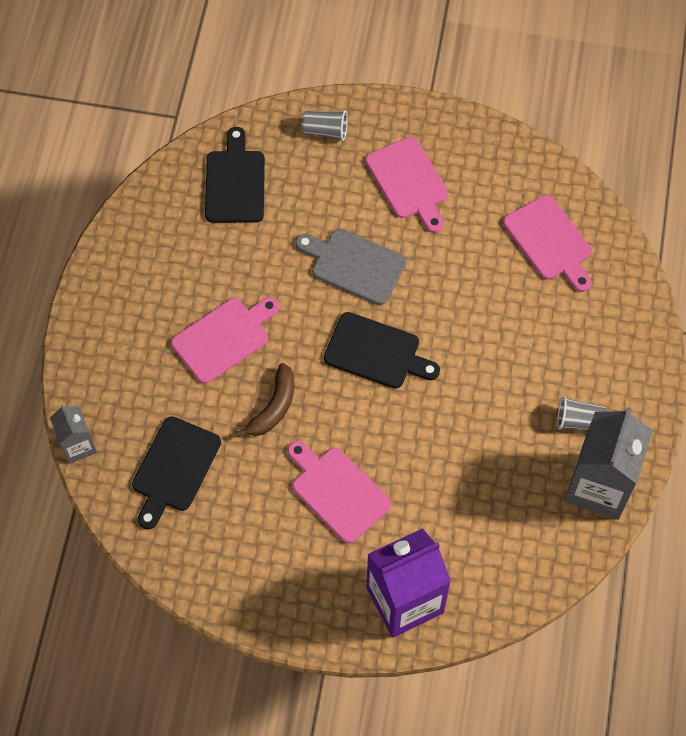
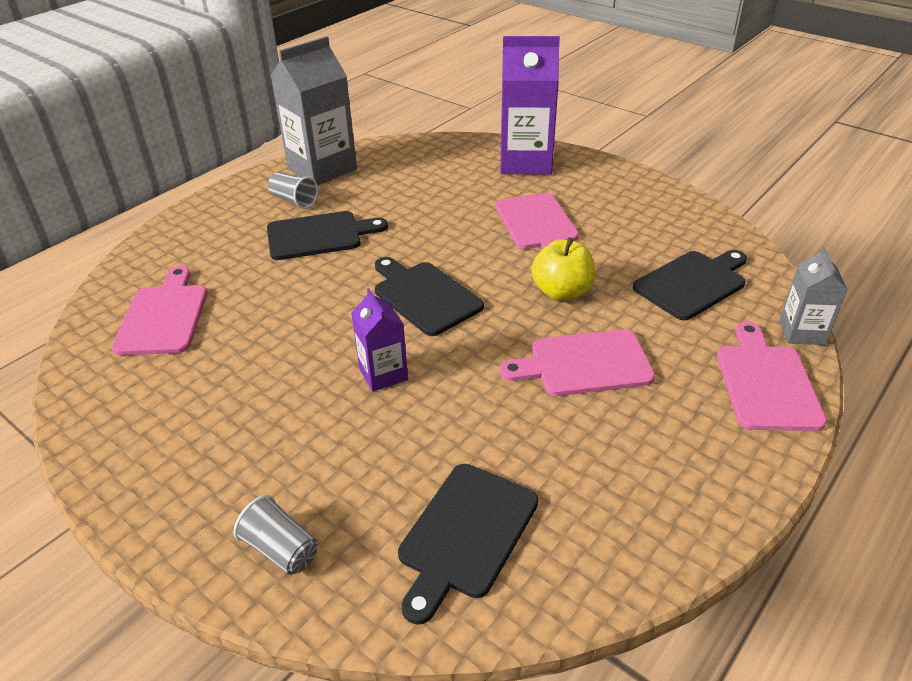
camera: 150 degrees left, 25 degrees down
(273, 407) = (562, 292): brown banana -> yellow apple
(354, 265) = (383, 374): grey cutting board -> purple carton
(409, 182) = (239, 432): pink cutting board -> pink cutting board (766, 383)
(515, 383) = (319, 235): none -> black cutting board

